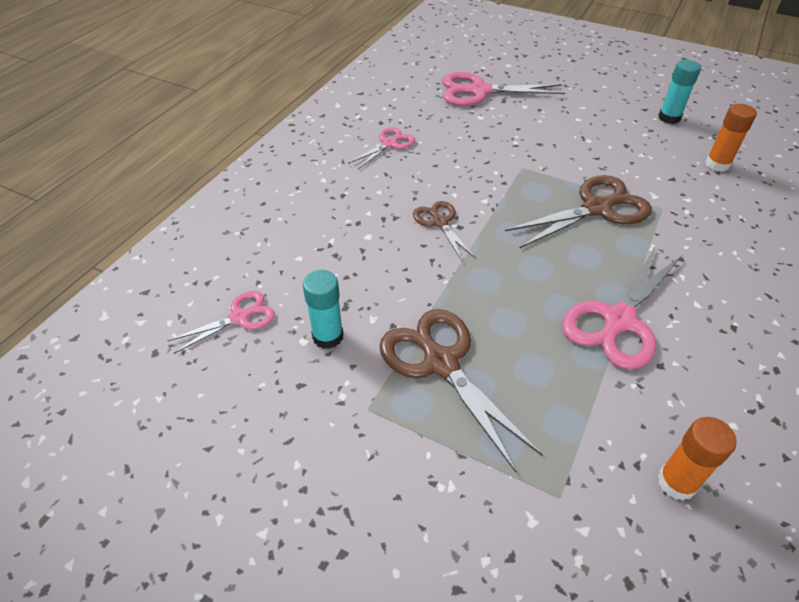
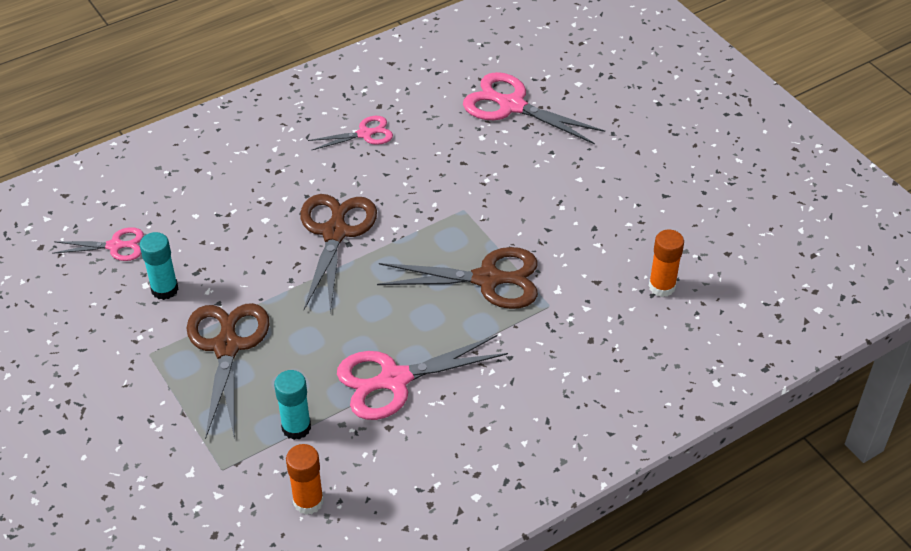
camera: 30 degrees right, 0 degrees up
(439, 222) = (335, 232): brown scissors -> brown scissors, size x1.75
(669, 118) = (678, 216): turquoise glue stick -> turquoise glue stick (296, 427)

